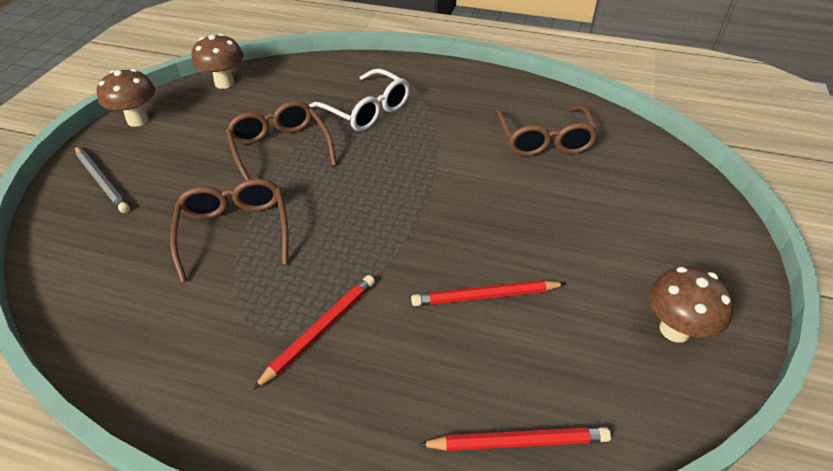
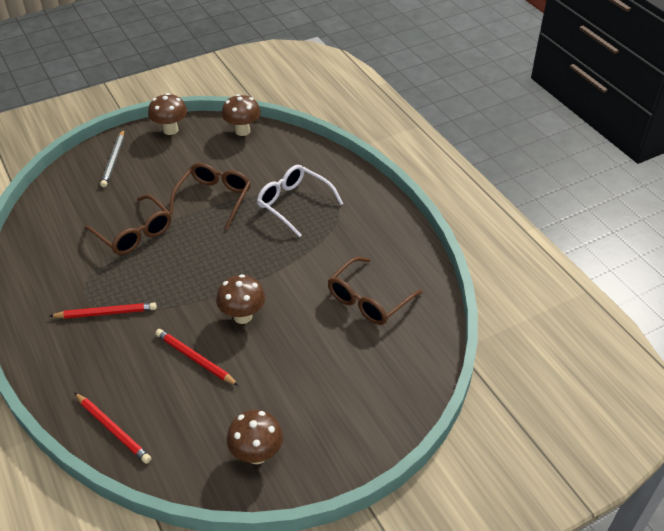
camera: 45 degrees right, 0 degrees up
(235, 232) = (134, 233): brown glasses -> brown glasses turned 105 degrees clockwise
(366, 110) = (294, 204): white glasses -> white glasses turned 135 degrees clockwise
(467, 225) = (242, 316): none -> brown mushroom

